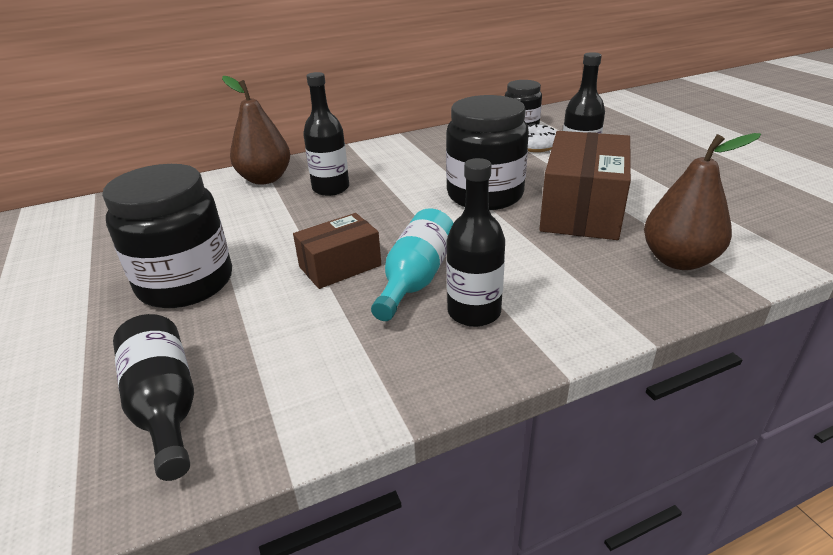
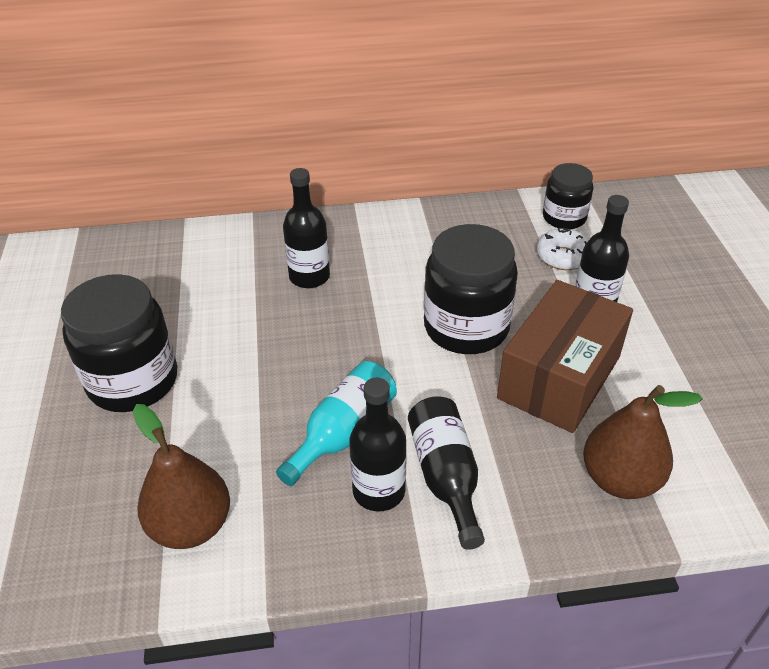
camera: 15 degrees right, 10 degrees up
(165, 405) = (82, 522): black bottle -> black bottle (446, 476)
(265, 179) = (248, 245): brown pear -> brown pear (191, 526)
(340, 266) = (278, 395): brown box -> none

